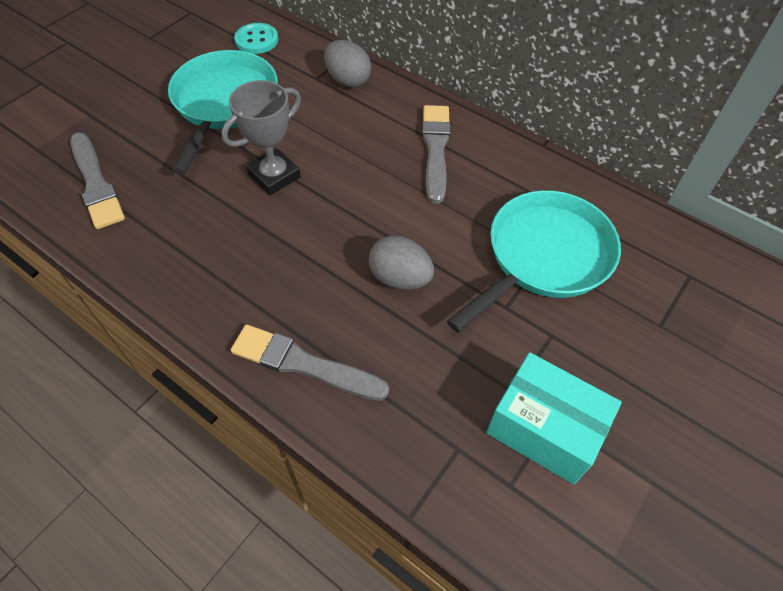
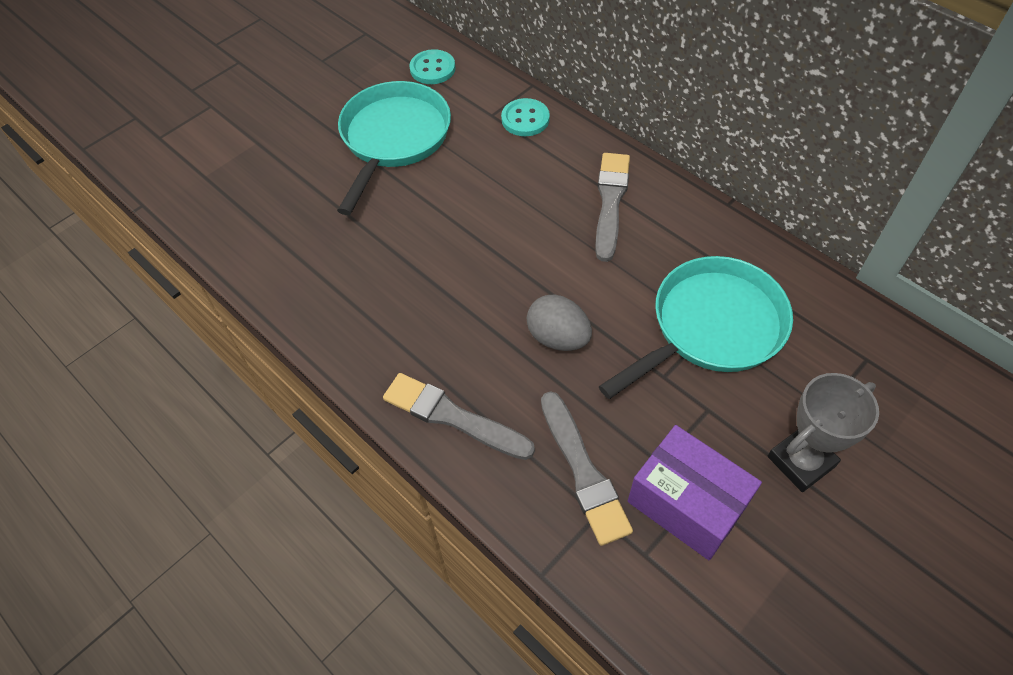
camera: 10 degrees right, 0 degrees up
(96, 183) = (261, 217): grey brush -> grey brush (583, 471)
(274, 176) = (439, 220): grey trophy -> grey trophy (801, 461)
(348, 80) = (525, 119): grey egg -> turquoise button
(544, 429) = (686, 504): turquoise box -> purple box

